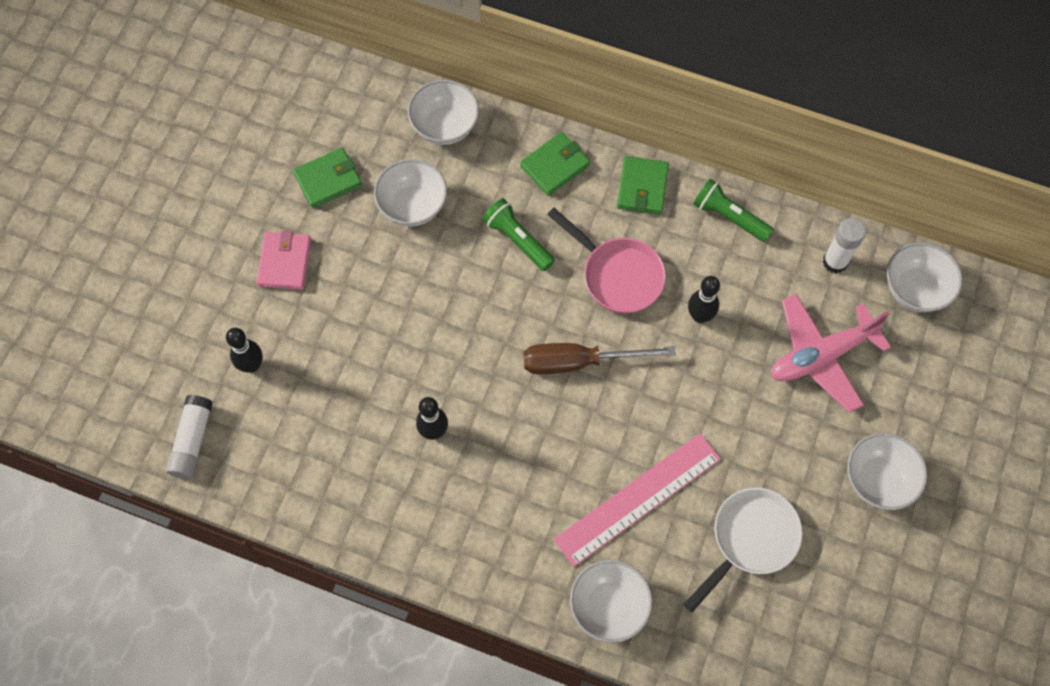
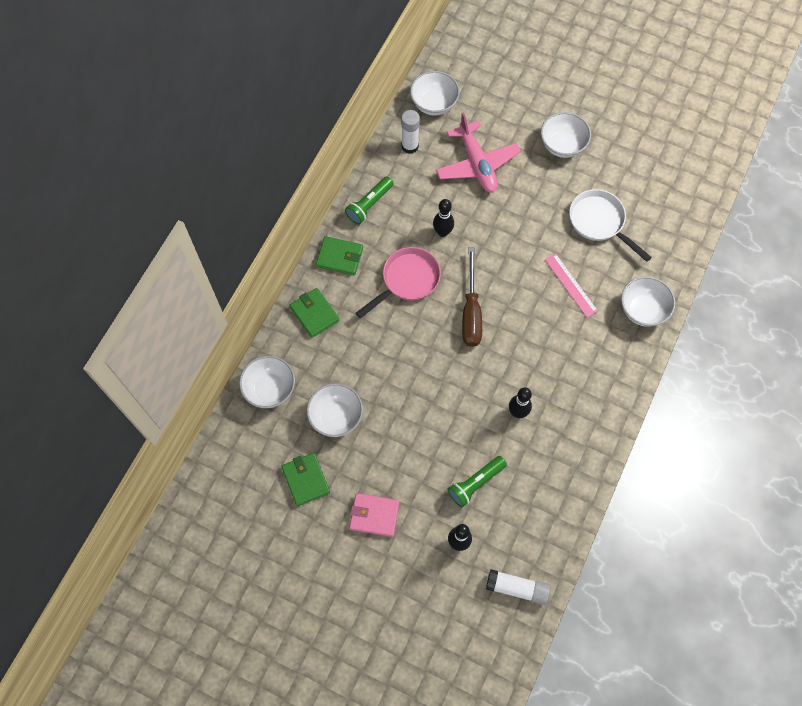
camera: 85 degrees left, 0 degrees up
(517, 240) = (372, 344): green flashlight -> green flashlight (475, 483)
(637, 498) = (570, 285): pink ruler -> pink ruler, size x0.60

